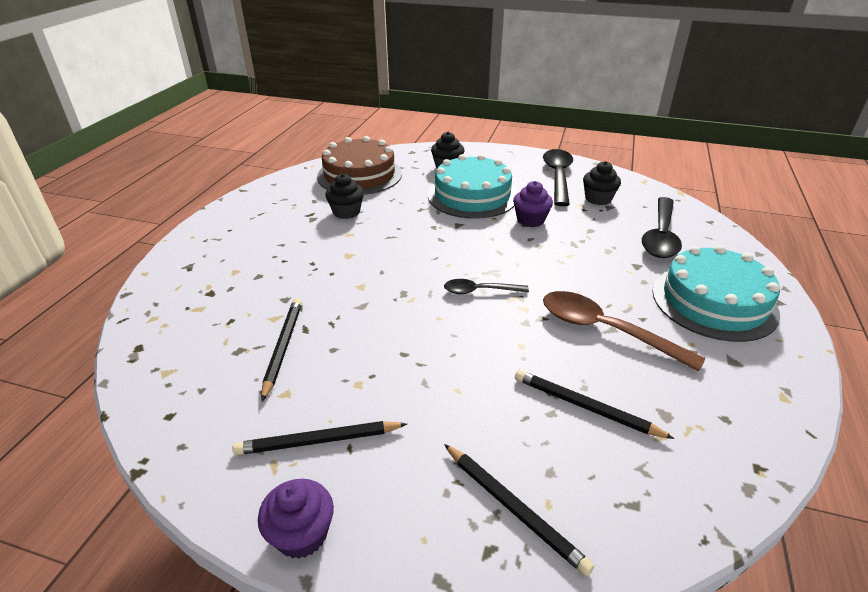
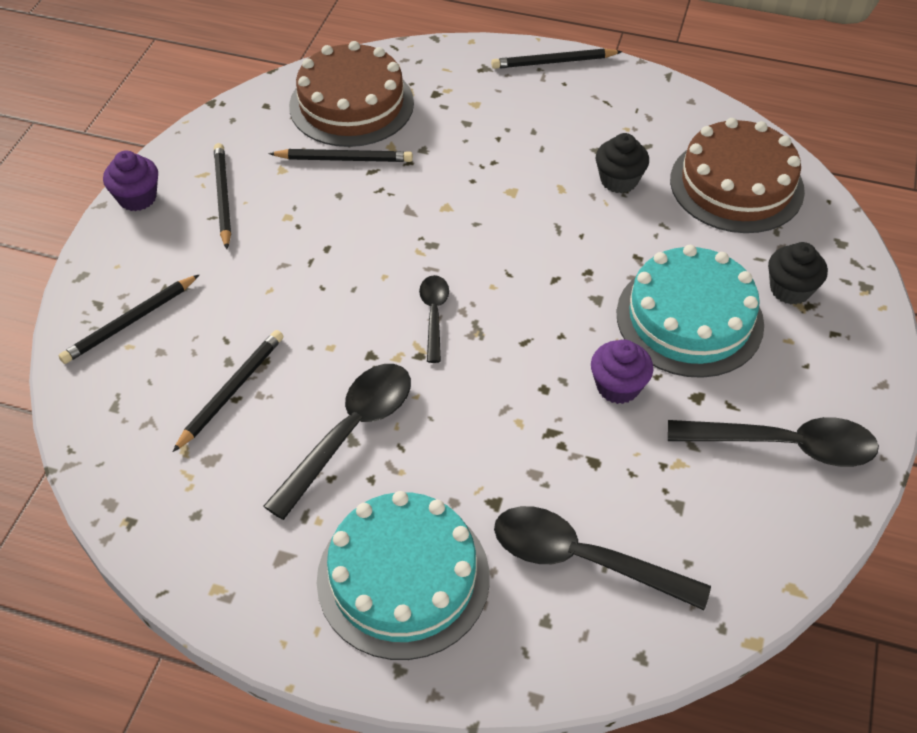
camera: 90 degrees right, 15 degrees up
(200, 233) = (554, 62): none -> black pencil
(200, 346) = (351, 104): none -> brown cake
(598, 199) = (704, 493): black cupcake -> none
(605, 330) = (350, 433): brown spoon -> black spoon

